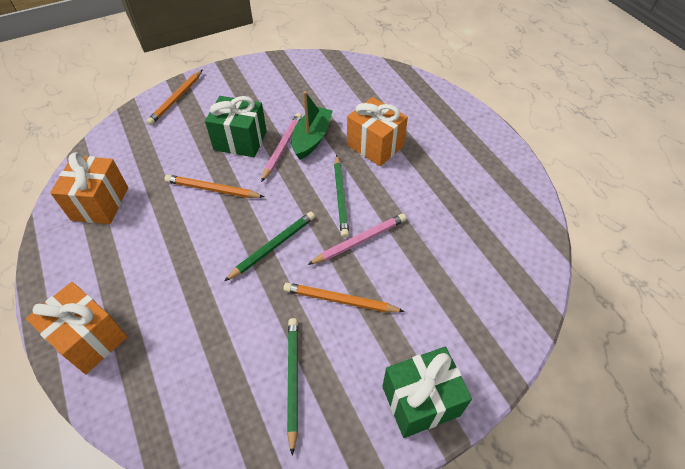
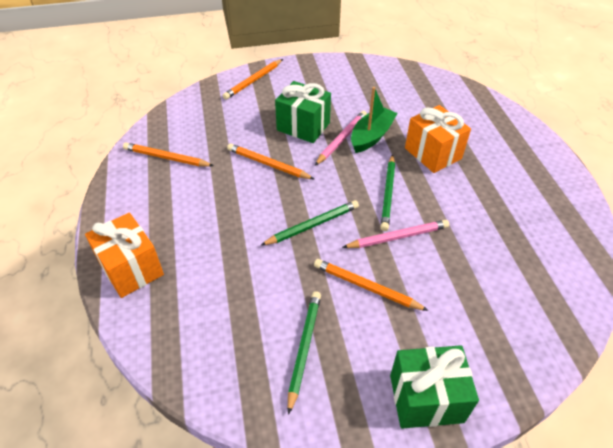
camera: 15 degrees right, 5 degrees down
(100, 203) = (166, 157): orange gift -> orange pencil

